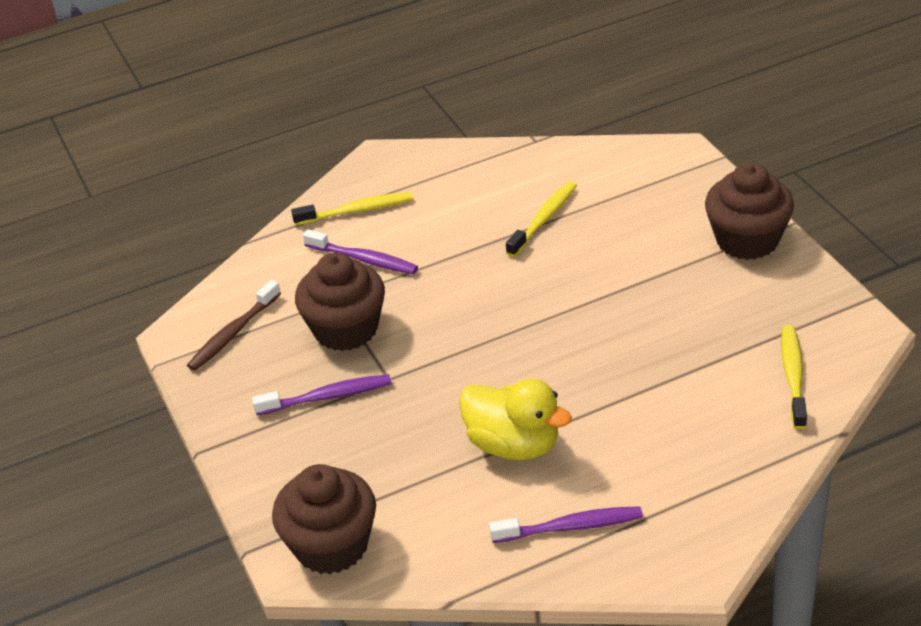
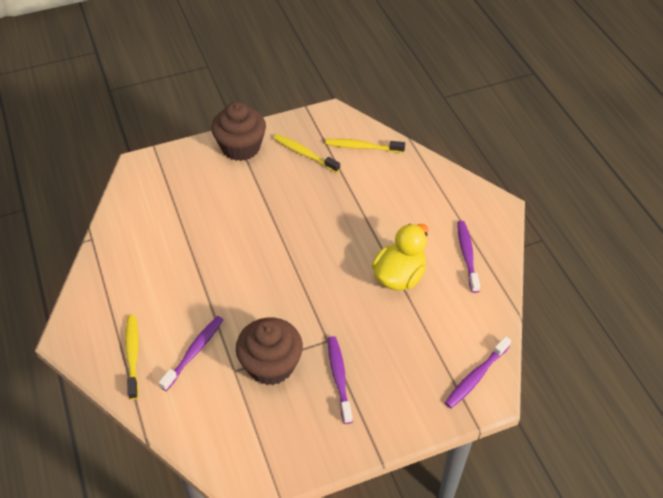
camera: 90 degrees left, 10 degrees up
(233, 333) = (257, 442): brown toothbrush -> none
(331, 546) = (476, 376): brown cupcake -> purple toothbrush
(544, 219) = (185, 242): yellow toothbrush -> yellow toothbrush (304, 154)

